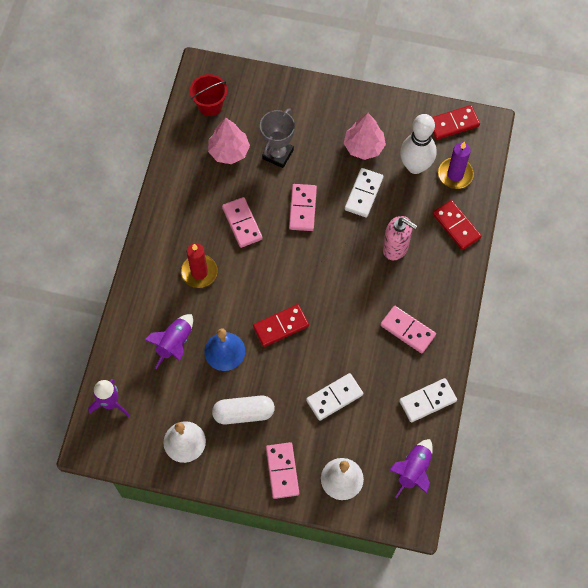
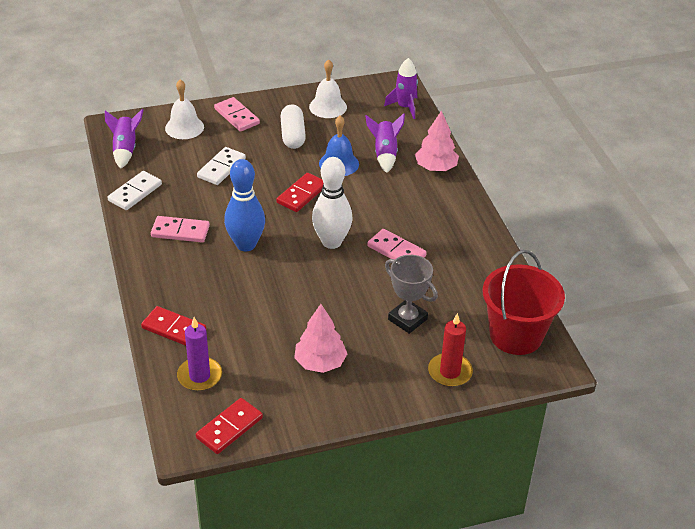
camera: 150 degrees right, 25 degrees down
(199, 272) = (405, 203): red candle -> red candle (450, 372)
(210, 105) = (516, 335): red bucket -> red bucket, size x1.72
(229, 151) = (459, 302): pink tree -> pink tree (436, 167)
(243, 413) = (293, 135): white capsule -> white capsule turned 60 degrees counterclockwise
(278, 154) = (407, 319): grey trophy -> grey trophy turned 45 degrees counterclockwise
(303, 208) = (346, 284): pink domino -> none
(360, 288) = (246, 244): none -> blue bowling pin
(364, 194) = (291, 320): white domino -> none
(395, 248) = (229, 287): pink soap dispenser -> none
(415, 166) = (250, 366): white bowling pin -> white bowling pin (331, 242)

